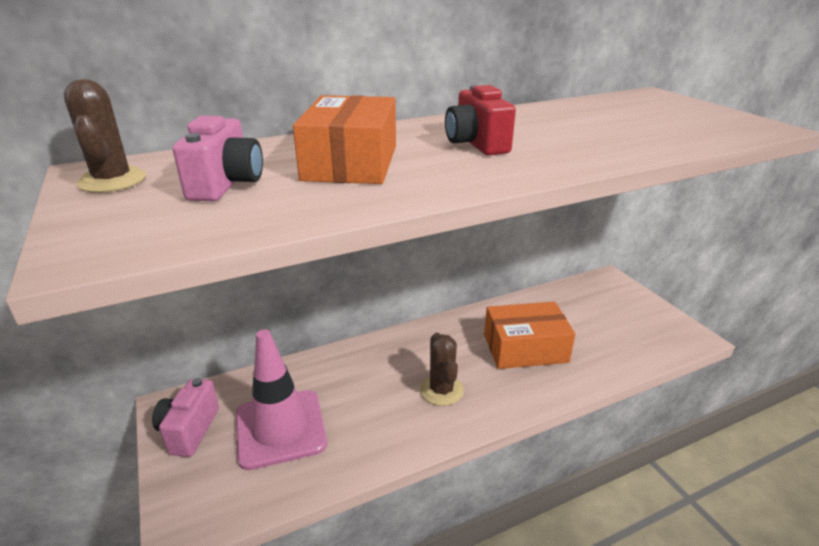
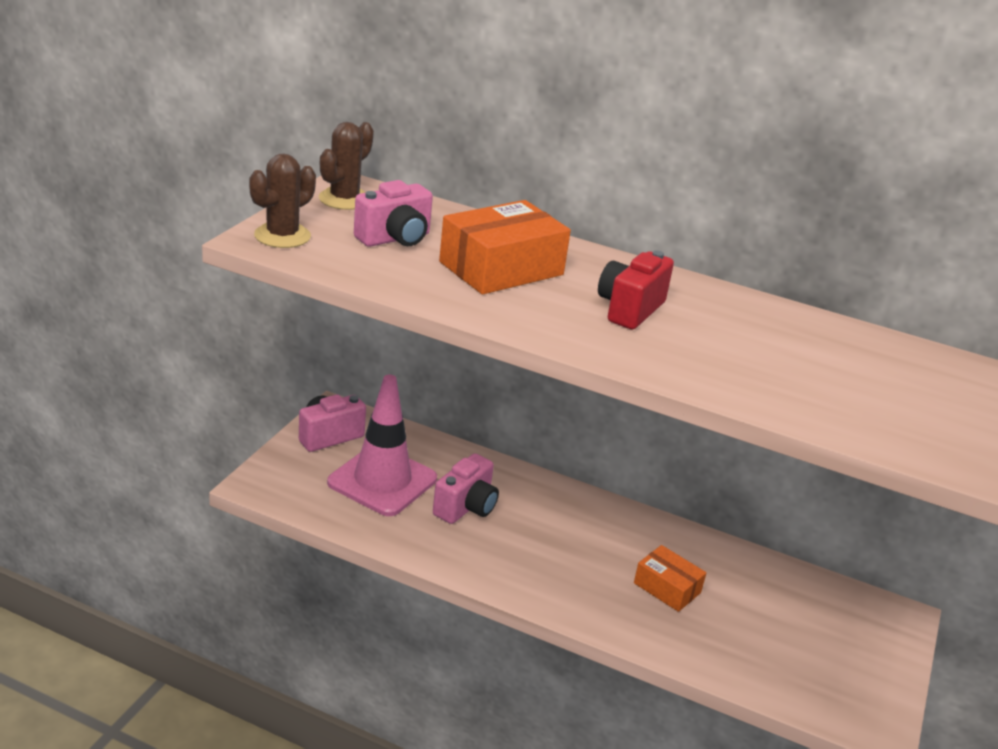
camera: 45 degrees right, 0 degrees up
(361, 397) = (466, 507): none -> pink camera
(441, 390) = (534, 553): brown cactus -> brown cactus (282, 236)
(525, 348) = (667, 588): orange box -> orange box, size x0.58

